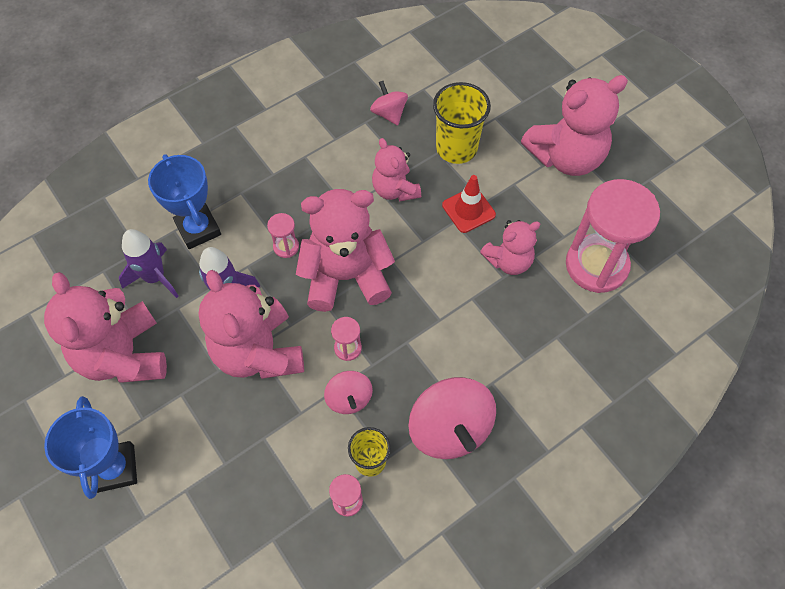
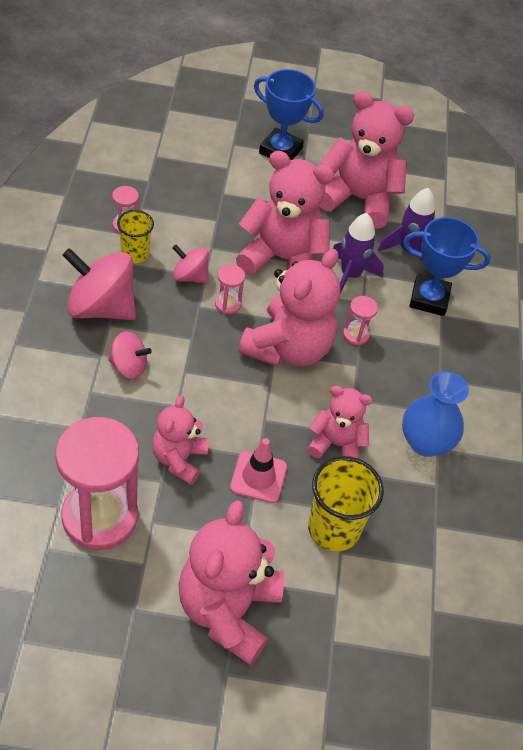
camera: 125 degrees right, 10 degrees down
(338, 147) = (425, 442): none -> blue vase
(389, 113) = (428, 512): pink spinning top -> pink spinning top (129, 366)
(468, 210) = (258, 477): red traffic cone -> pink traffic cone

